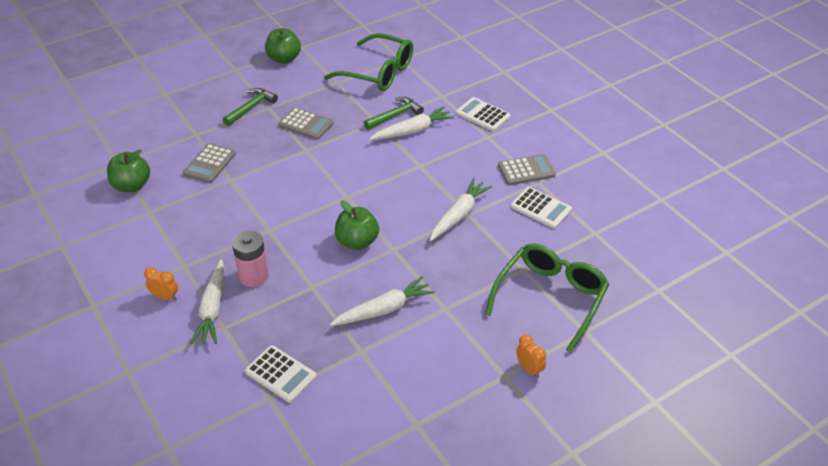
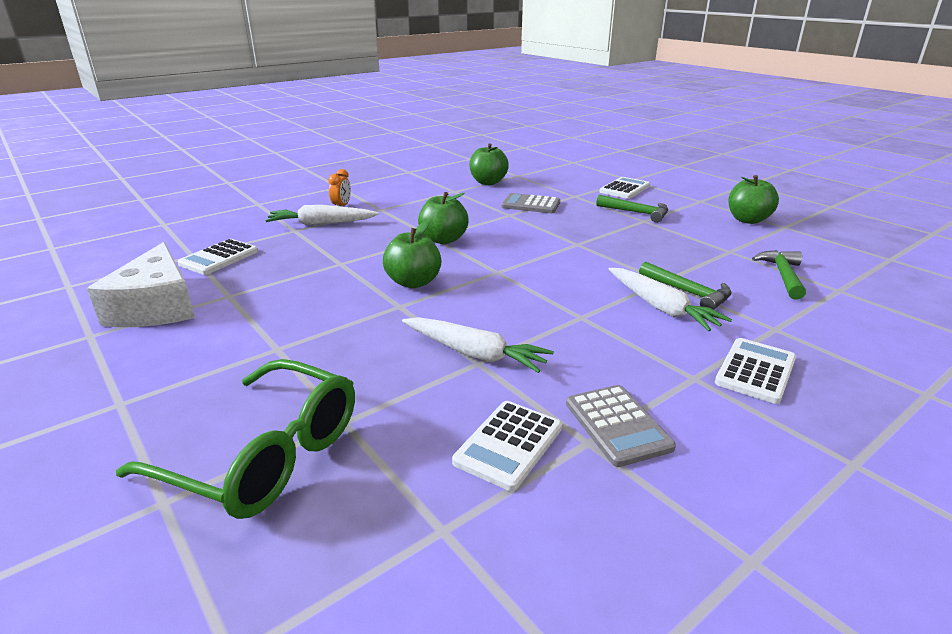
camera: 85 degrees right, 15 degrees down
(189, 102) = (624, 189): none -> white calculator
(253, 276) = (362, 236): pink battery -> none
(277, 223) = (443, 240): none -> green apple
(306, 124) = (626, 240): grey calculator -> none
(374, 395) = (156, 307): none -> white cheese
(378, 72) = (782, 275): green glasses -> green hammer
(384, 309) = (290, 305): white carrot -> none
(529, 369) = (116, 428): orange clock -> none

